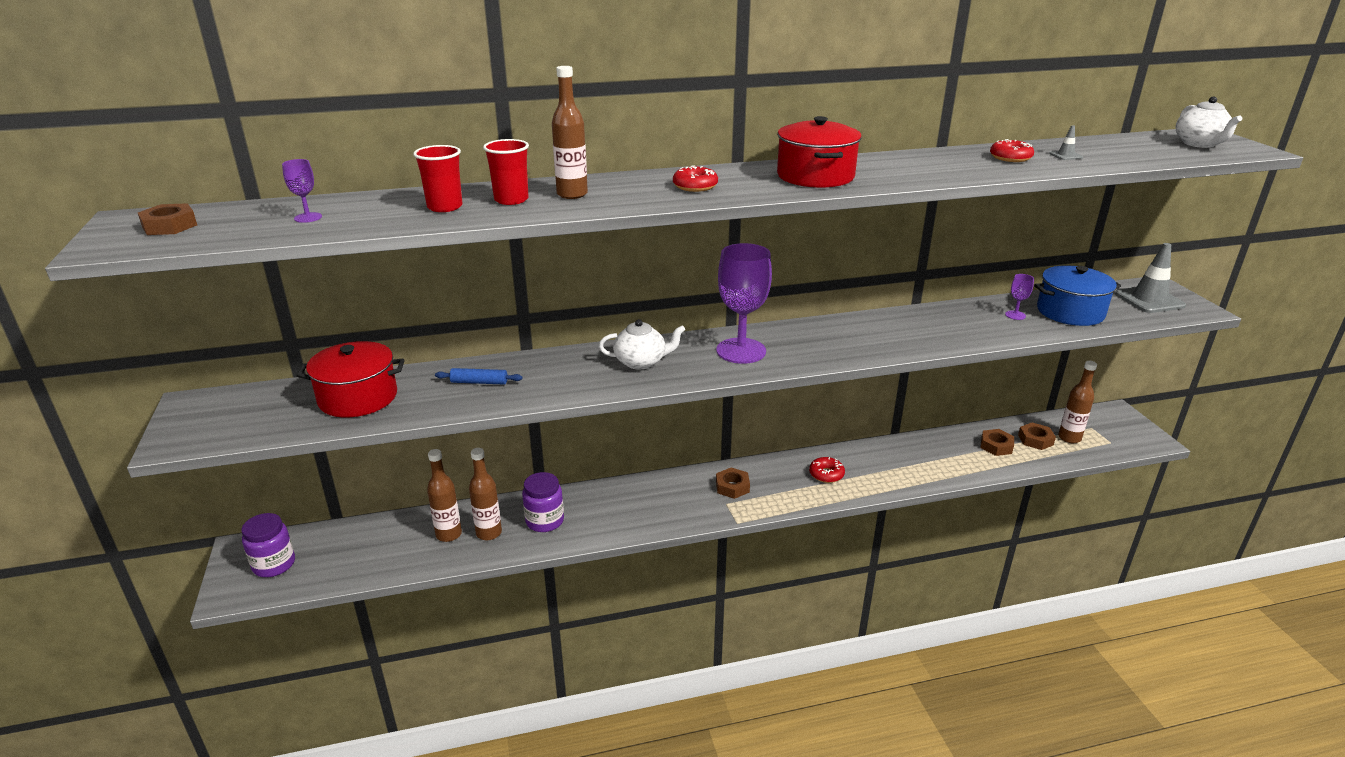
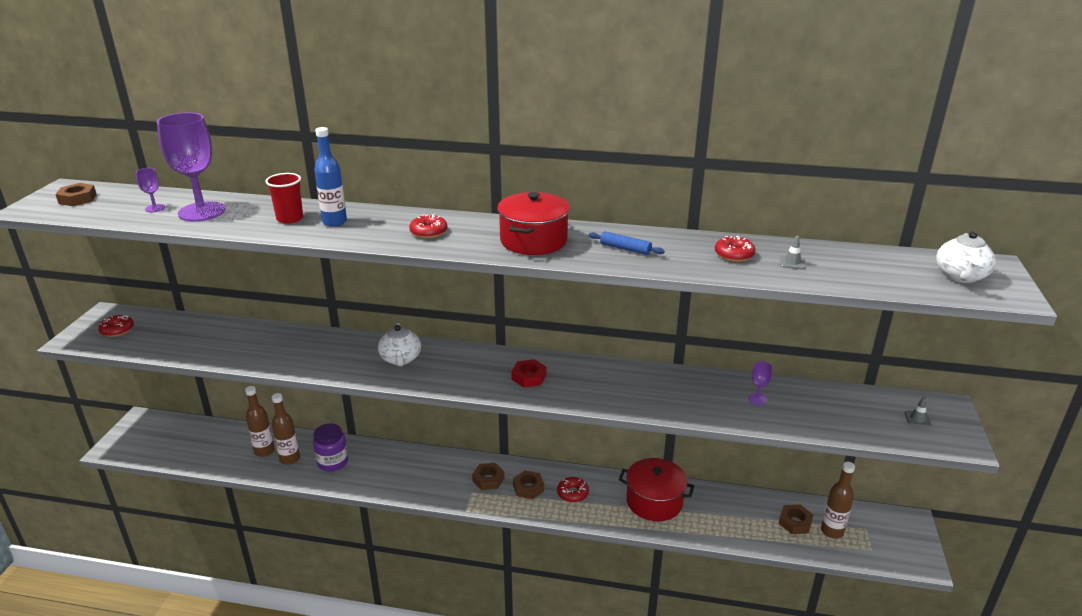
camera: 25 degrees right, 0 degrees up
(231, 416) = (117, 330): none -> red donut
(274, 564) = (149, 437): purple jar -> none
(358, 398) = (197, 336): red pot -> red pot (654, 501)
(445, 207) = (242, 216): red cup -> none
(479, 382) = (278, 345): blue rolling pin -> blue rolling pin (625, 249)
(572, 194) = (334, 222): brown bottle -> blue bottle
(641, 362) = (400, 359): white teapot -> white teapot turned 60 degrees clockwise
(741, 351) = (483, 370): purple goblet -> purple goblet (202, 212)
(794, 346) = (529, 377): none -> red nut
(996, 446) = (750, 516): brown nut -> brown nut (528, 488)
(1070, 312) = (816, 410): blue pot -> none
(1149, 300) = (917, 419): grey traffic cone -> grey traffic cone, size x0.43

